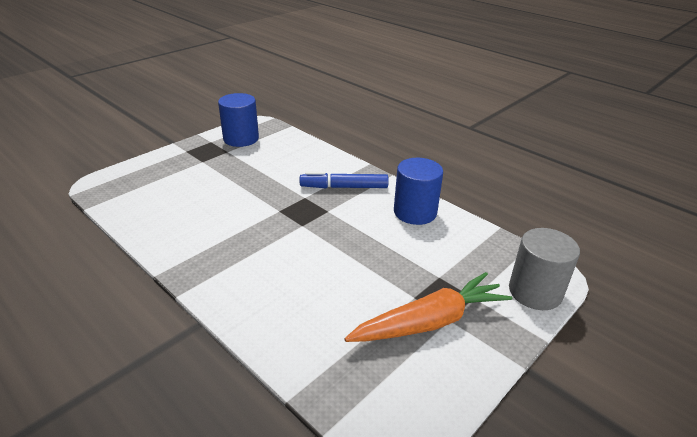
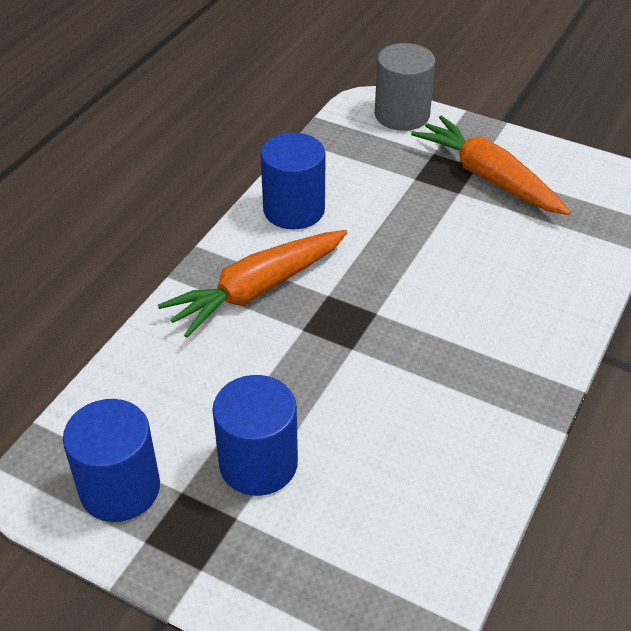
camera: 105 degrees left, 10 degrees up
(225, 170) = (258, 463): none -> blue cylinder
(344, 187) = (256, 290): blue marker -> orange carrot

